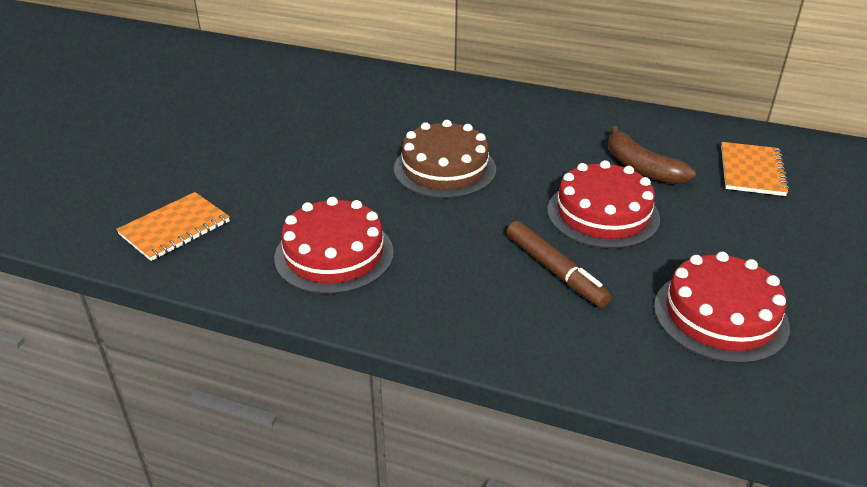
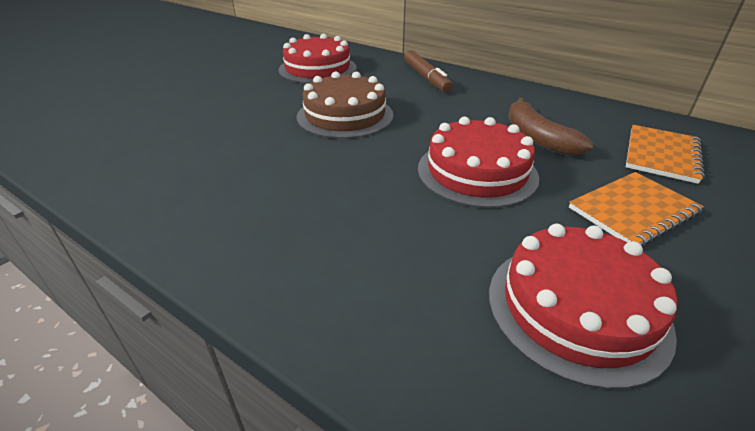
camera: 15 degrees right, 0 degrees up
(174, 228) = (83, 129): orange notebook -> orange notebook (633, 210)
(334, 254) = (189, 169): red cake -> red cake (317, 69)
(555, 271) = (394, 219): brown marker -> brown marker (426, 77)

